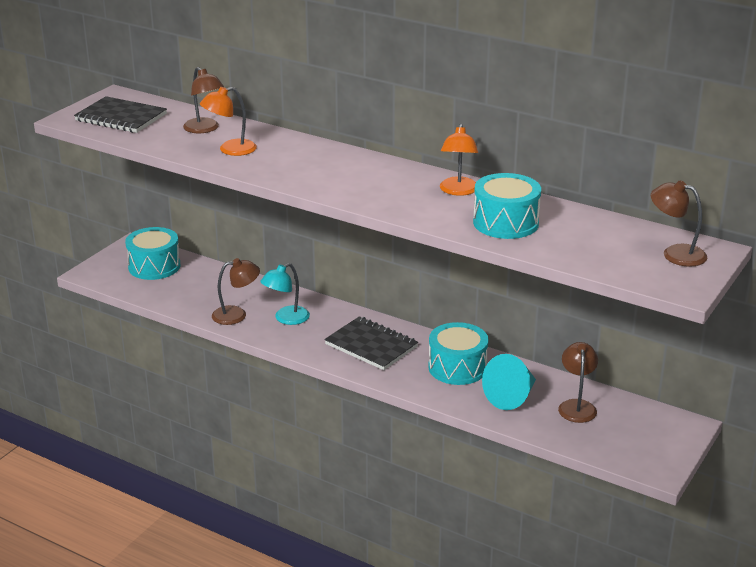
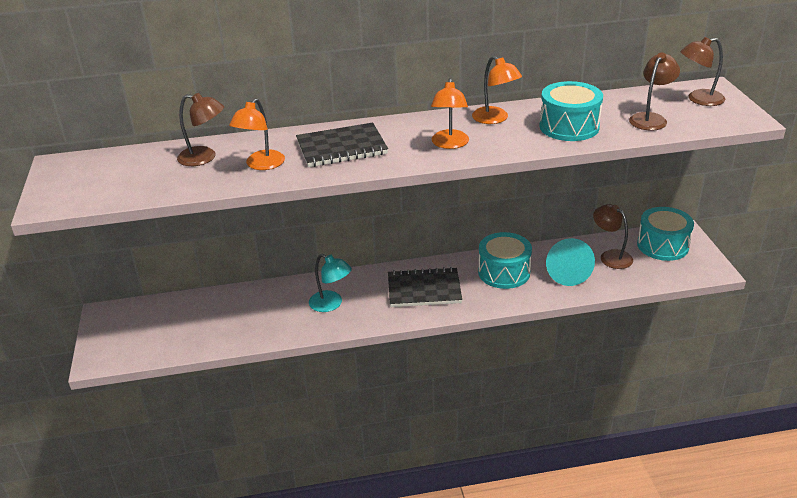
camera: 40 degrees left, 5 degrees up
(121, 117) = (102, 181): black notebook -> black notebook (341, 148)
(154, 266) = (153, 321): turquoise drum -> turquoise drum (662, 245)
(236, 315) = (287, 323): brown lamp -> brown lamp (650, 118)
(286, 319) = (331, 304): turquoise lamp -> turquoise lamp turned 60 degrees counterclockwise
(384, 193) = (449, 144): none -> orange lamp

